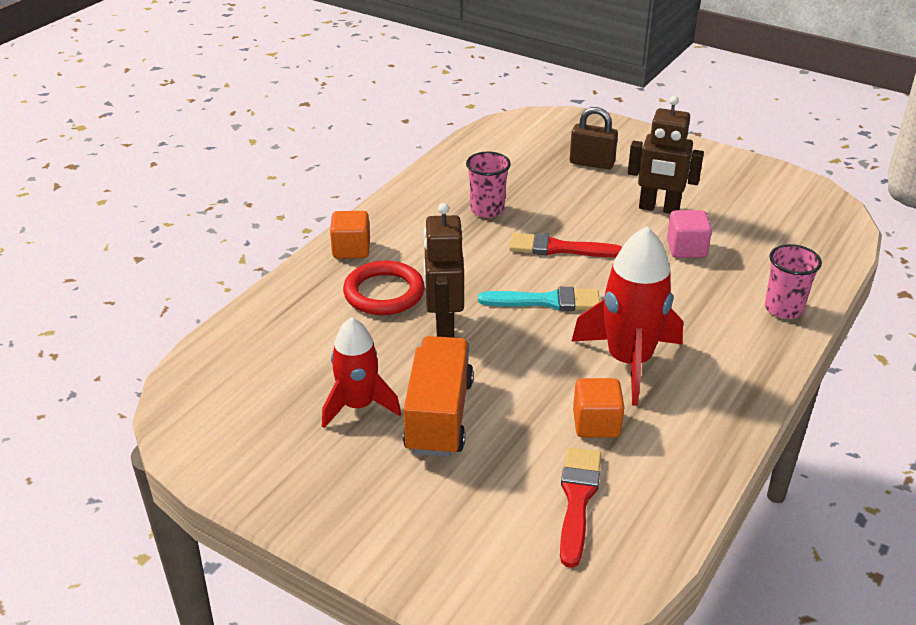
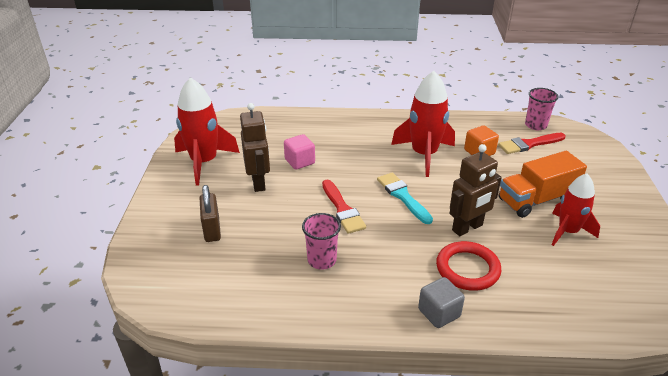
camera: 120 degrees left, 0 degrees up
(351, 249) = (439, 313): orange cube -> grey cube
(731, 183) = (204, 162): none -> red rocket
(783, 309) = (331, 122): pink cup -> pink cup (535, 125)

